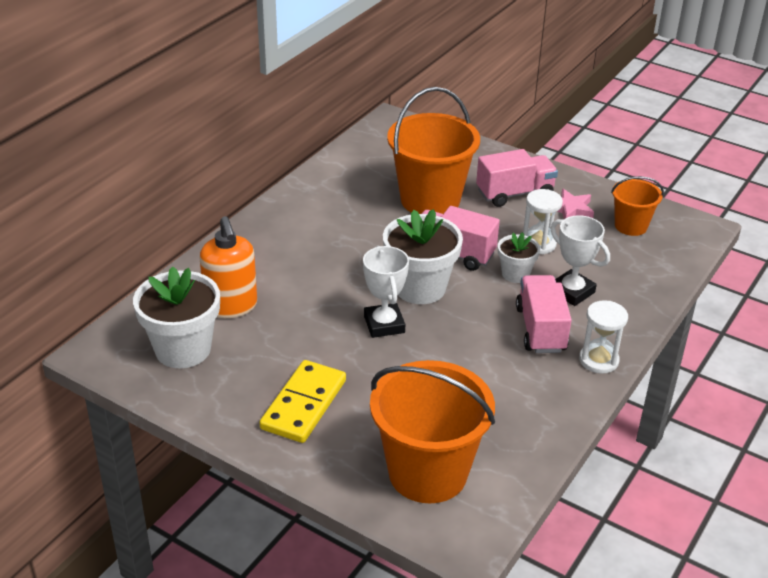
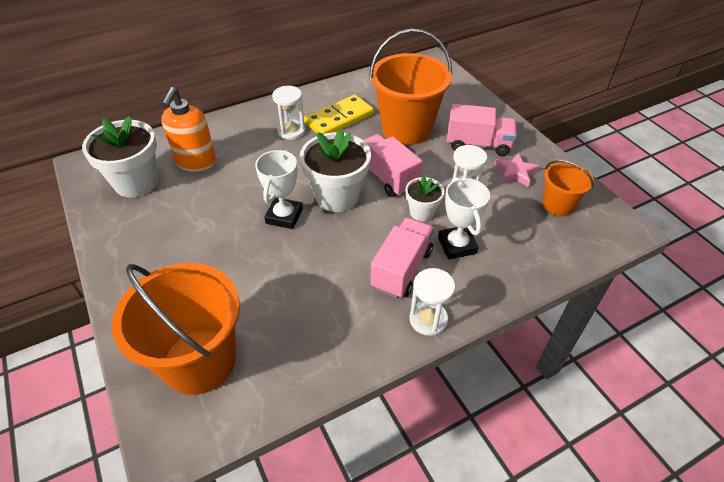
camera: 30 degrees right, 10 degrees up
(304, 404) = (169, 258): yellow domino -> yellow domino (339, 119)
(307, 240) = (291, 131): none -> white hourglass

